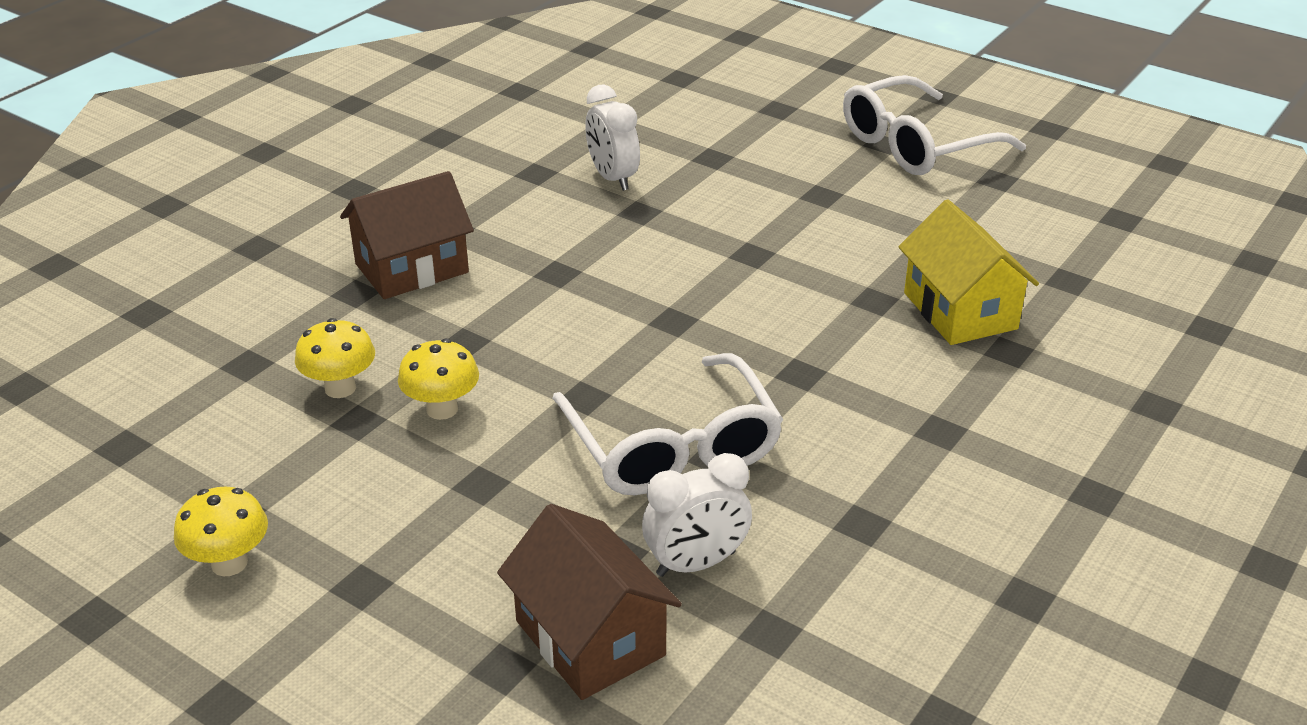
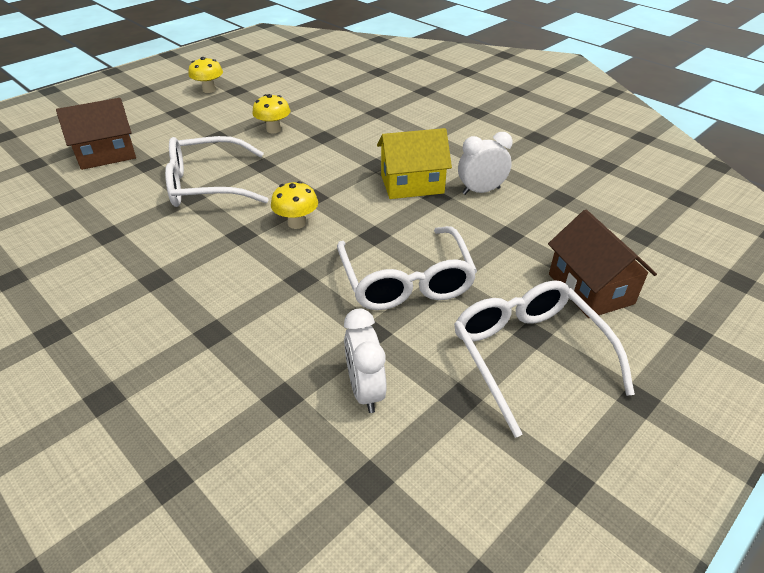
camera: 100 degrees right, 5 degrees up
(340, 388) = (302, 108): yellow mushroom -> yellow mushroom (297, 223)
(412, 268) = (393, 125): brown house -> brown house (590, 289)
(696, 564) = (124, 182): white clock -> white clock (365, 390)
(837, 222) = (406, 280): none -> white glasses
(960, 311) = (270, 319): yellow house -> yellow house (412, 184)

